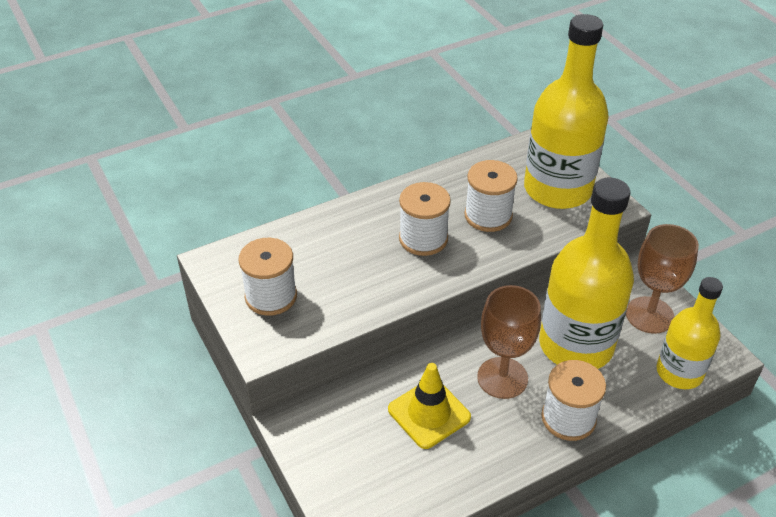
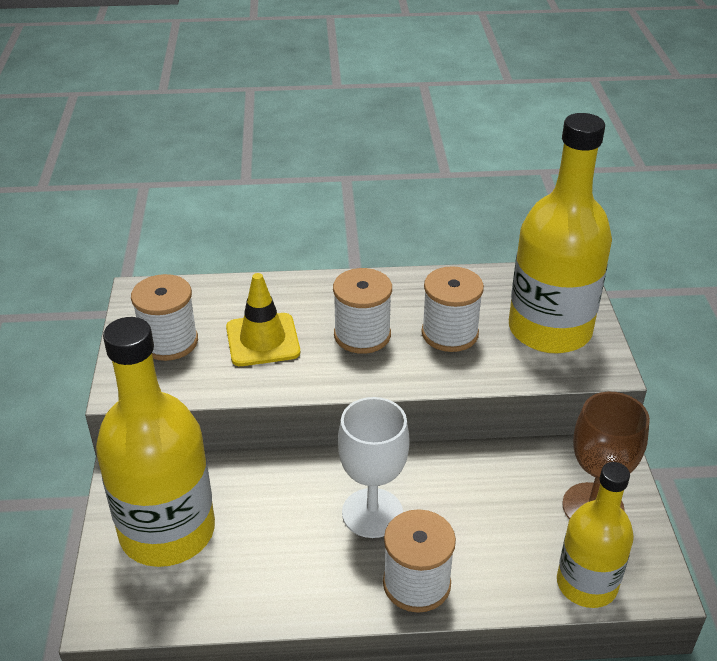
camera: 25 degrees right, 5 degrees down
(429, 413) = (268, 520): yellow traffic cone -> yellow traffic cone (262, 340)
(502, 378) = (372, 513): brown goblet -> white goblet
(576, 345) = (480, 508): yellow bottle -> yellow bottle (167, 531)

